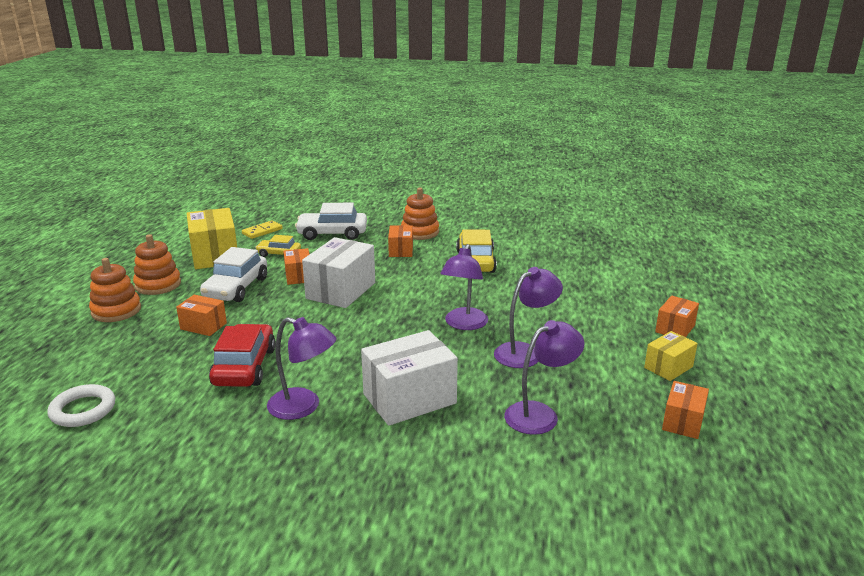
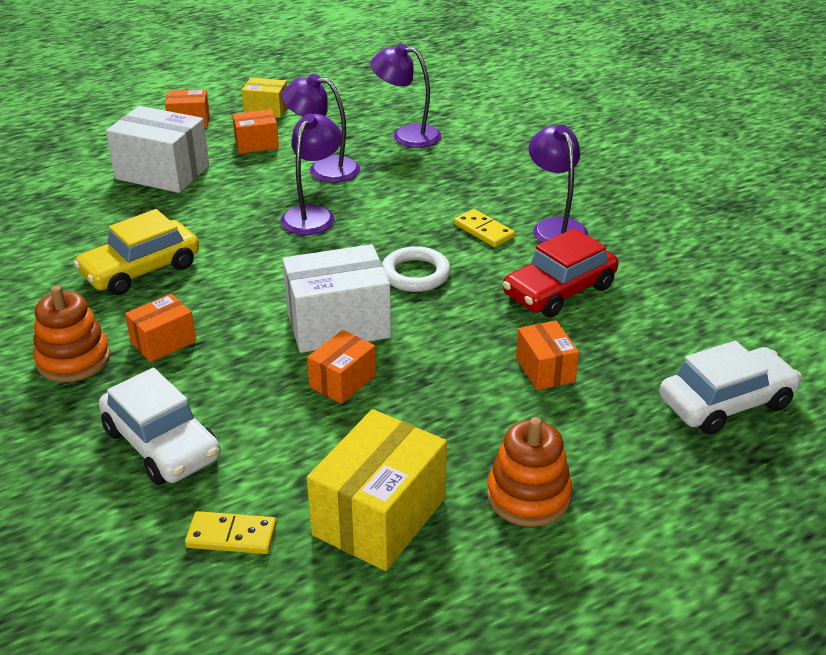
camera: 130 degrees left, 10 degrees up
(83, 410) = (749, 333): white ring -> white ring (415, 274)
(116, 311) = (626, 472): orange stacking toy -> none
(236, 288) = (439, 412): white car -> white car (726, 402)
(279, 254) = (297, 449): yellow car -> none
(348, 375) = (483, 231): none -> yellow domino
(409, 399) = (469, 189): white box -> white box (162, 173)
(464, 324) = (313, 215): purple lamp -> purple lamp turned 45 degrees counterclockwise
(683, 422) = (340, 90): orange box -> orange box (256, 144)

